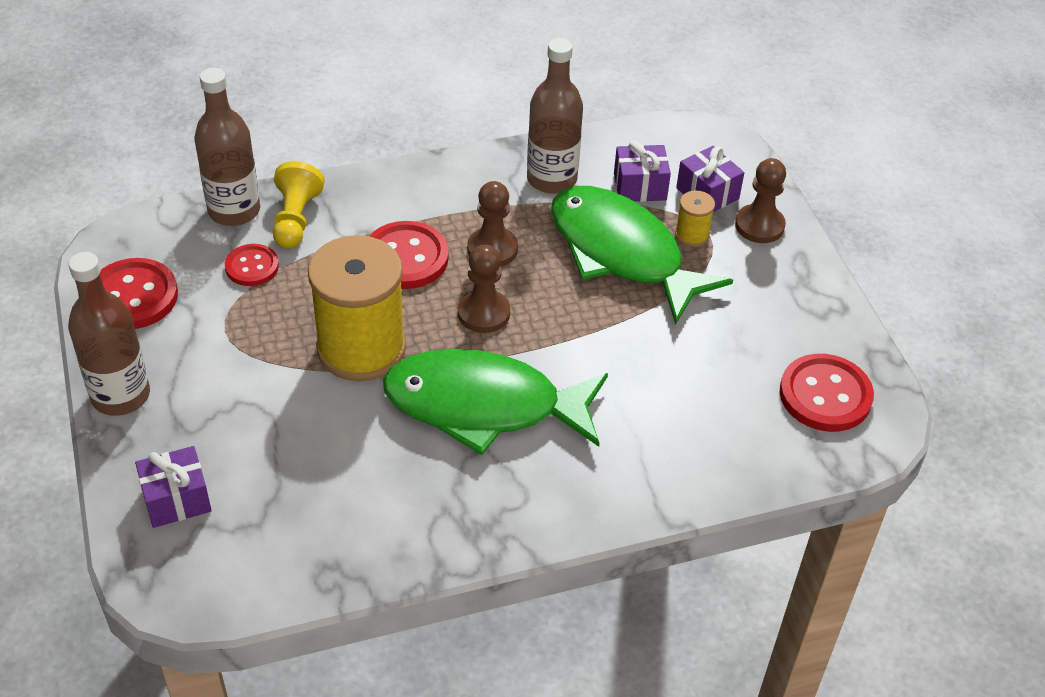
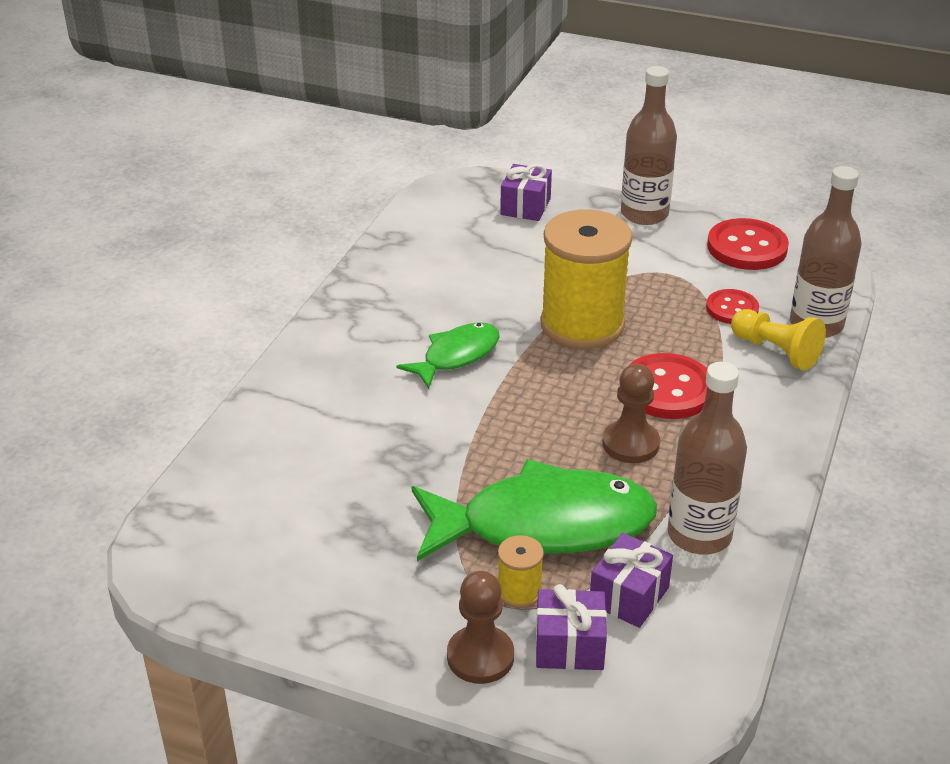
camera: 130 degrees right, 10 degrees down
(483, 313) = (555, 401): brown pawn -> none
(484, 406) = (456, 356): green fish -> green fish, size x0.54
(825, 395) = (235, 552): red button -> none

